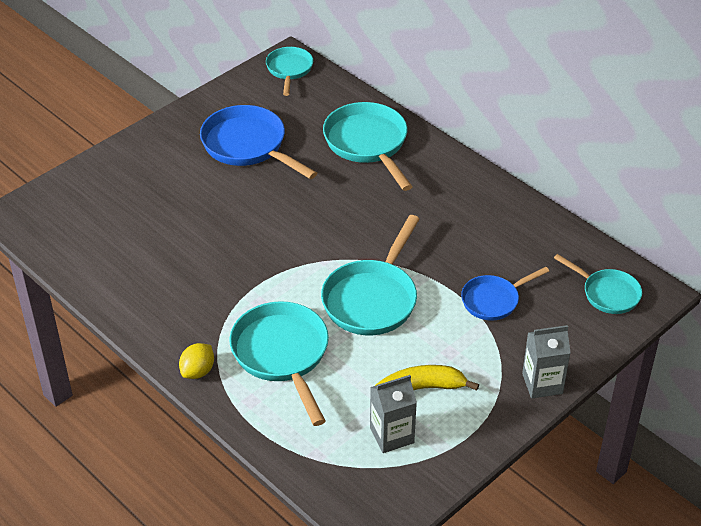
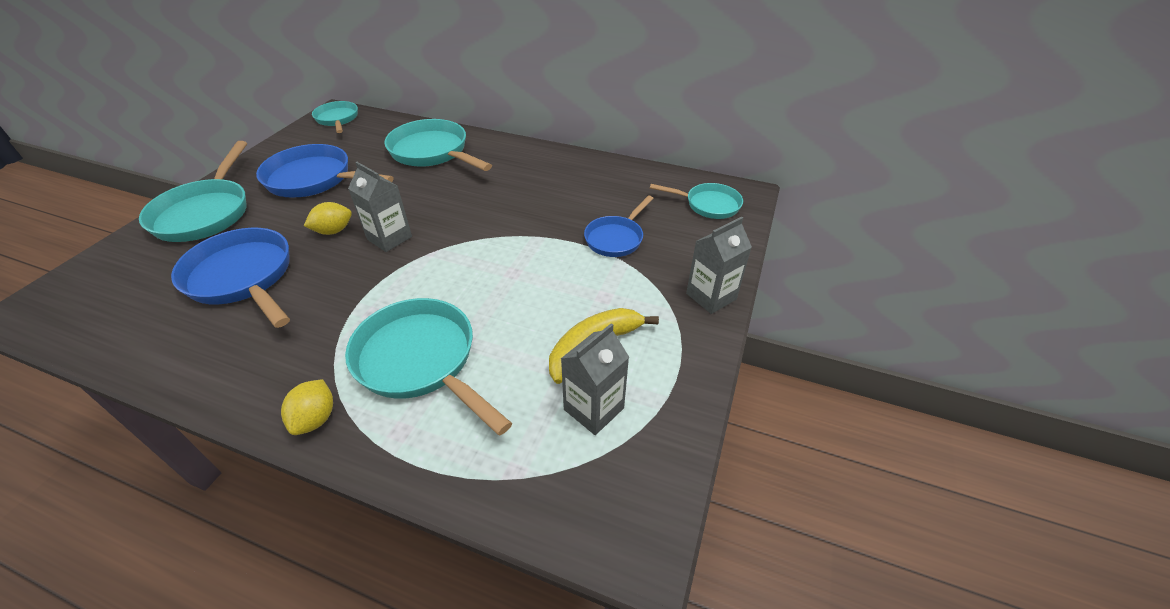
camera: 25 degrees left, 0 degrees up
(169, 236) = (243, 277): none -> blue pan
(250, 211) = (333, 231): none -> yellow lemon
(294, 234) = (389, 238): none -> grey carton
(372, 299) = (497, 272): turquoise pan -> turquoise pan (205, 213)

